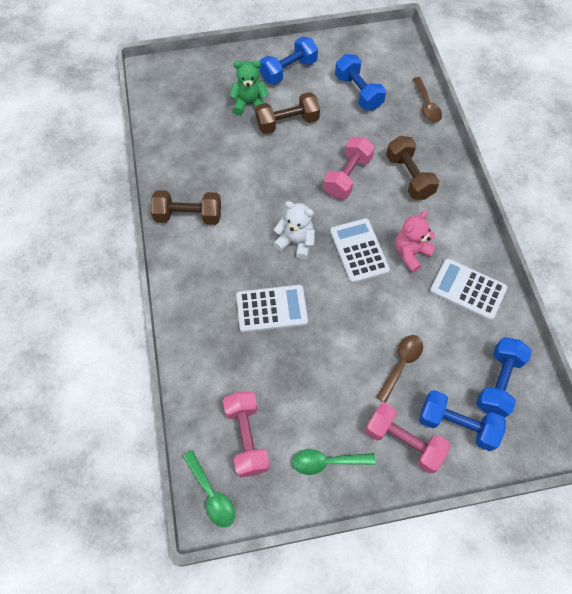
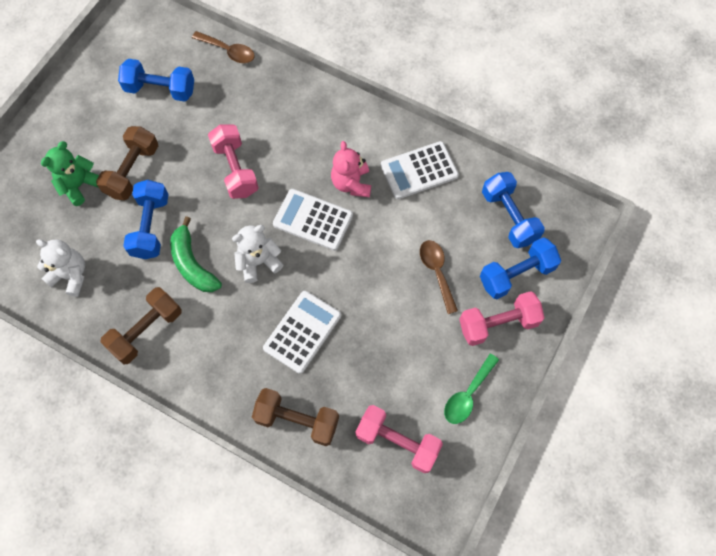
camera: 50 degrees left, 5 degrees up
(187, 147) = (71, 275): none -> white teddy bear
(211, 494) = (421, 507): green spoon -> none
(257, 205) = (192, 264): none -> green banana
(288, 71) = (77, 124): blue dumbbell -> blue dumbbell (151, 226)
(409, 177) = (282, 124): brown dumbbell -> brown dumbbell (297, 420)

